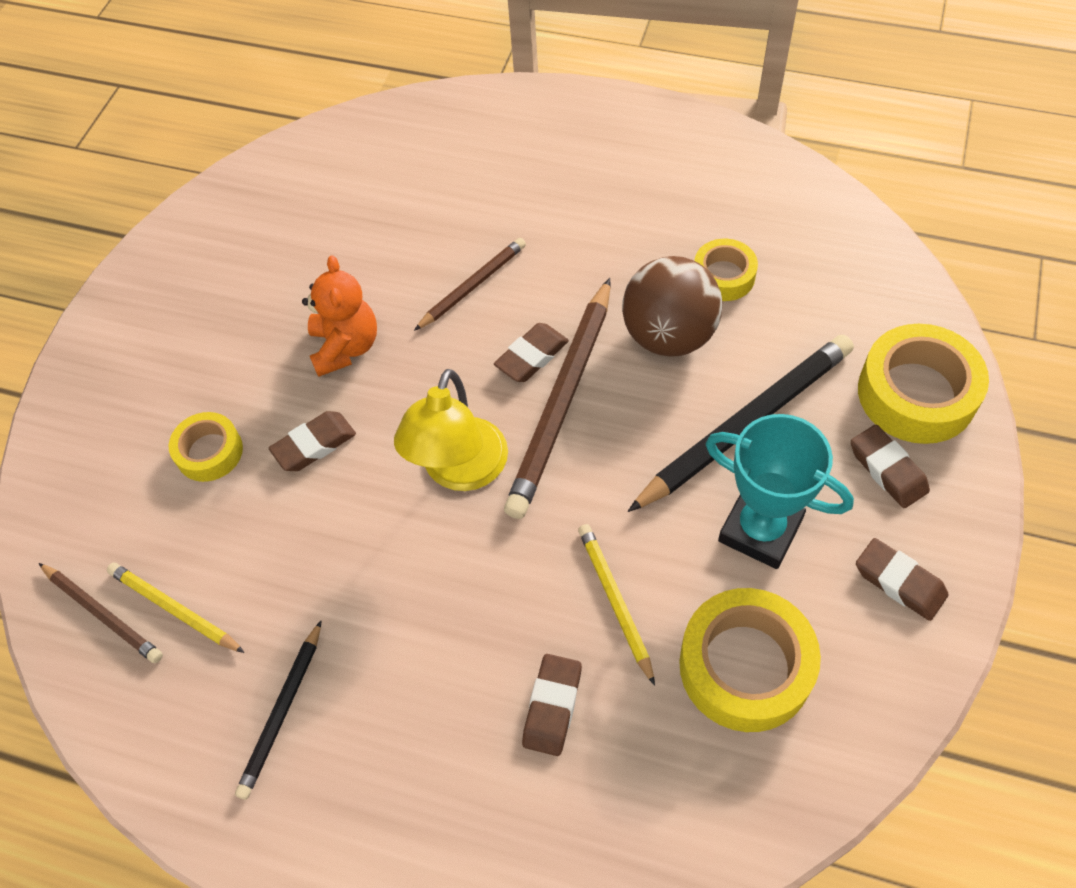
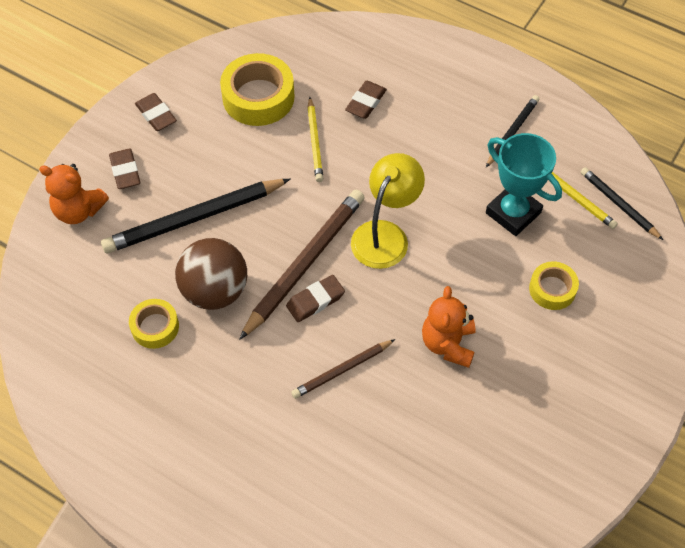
camera: 170 degrees left, 0 degrees up
(103, 614) = (618, 204): brown pencil -> black pencil
(314, 445) = (479, 276): brown eraser -> none
(760, 530) = (217, 158): turquoise trophy -> turquoise trophy (513, 213)
(916, 393) = (78, 210): yellow tape -> orange teddy bear

